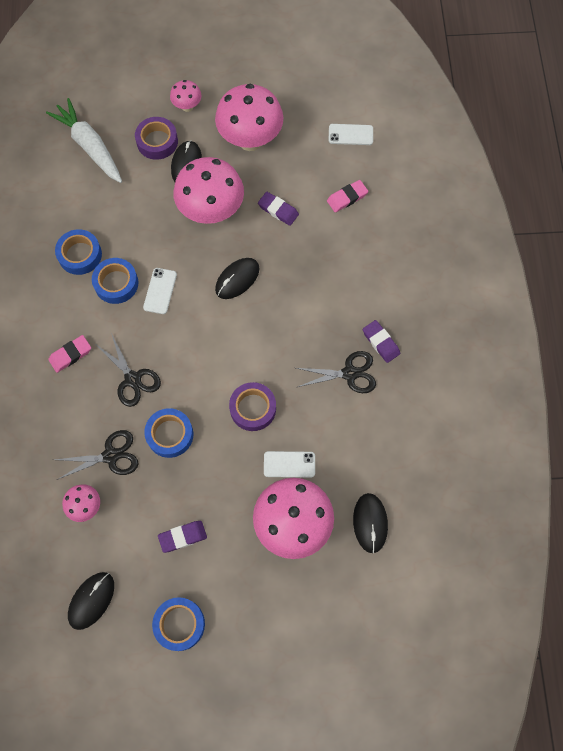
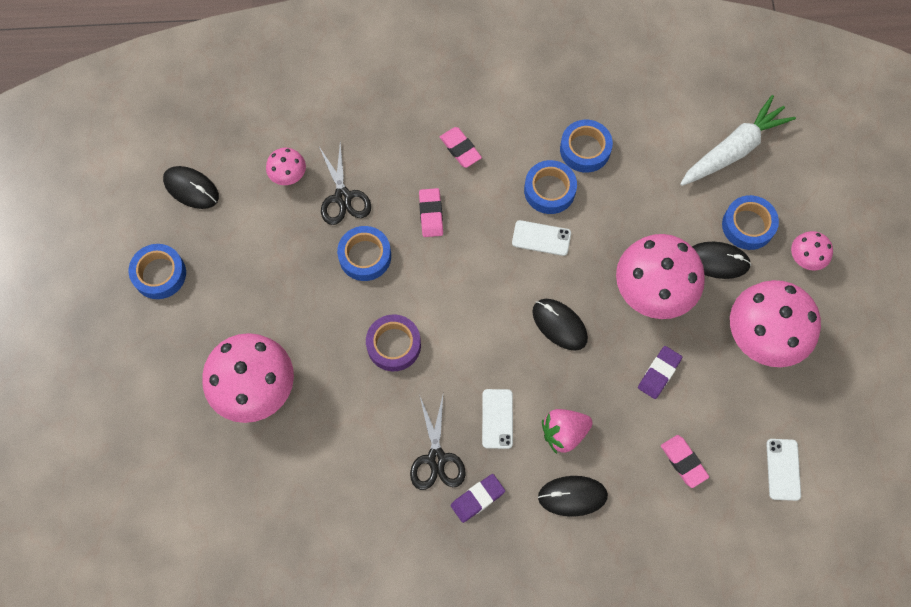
camera: 90 degrees right, 0 degrees up
(132, 379) = (431, 214): black scissors -> pink eraser
(157, 142) = (748, 225): purple tape -> blue tape
(183, 537) = (250, 274): purple eraser -> none
(289, 464) = (325, 386): white phone -> white phone (497, 418)
(326, 279) = (564, 433): none -> pink strawberry
(370, 523) = (252, 477): black mouse -> black mouse (572, 496)

